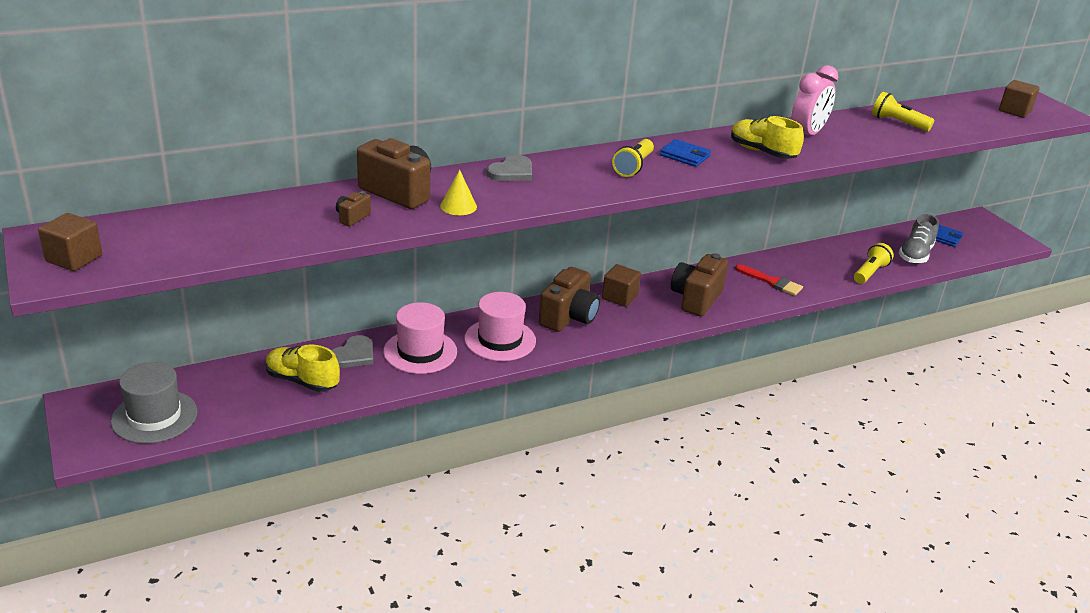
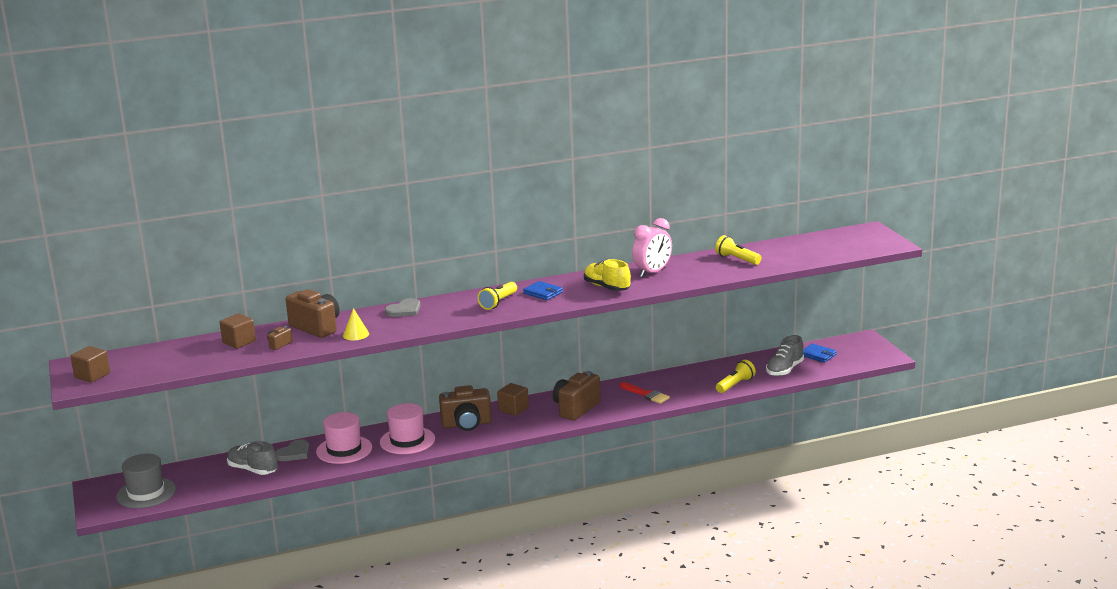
camera: 10 degrees right, 10 degrees down
(302, 381) = (253, 470): yellow shoe -> grey shoe
(568, 317) = (466, 424): brown camera -> brown camera turned 45 degrees clockwise
(1014, 111) = (849, 244): brown cube -> brown cube (239, 342)

